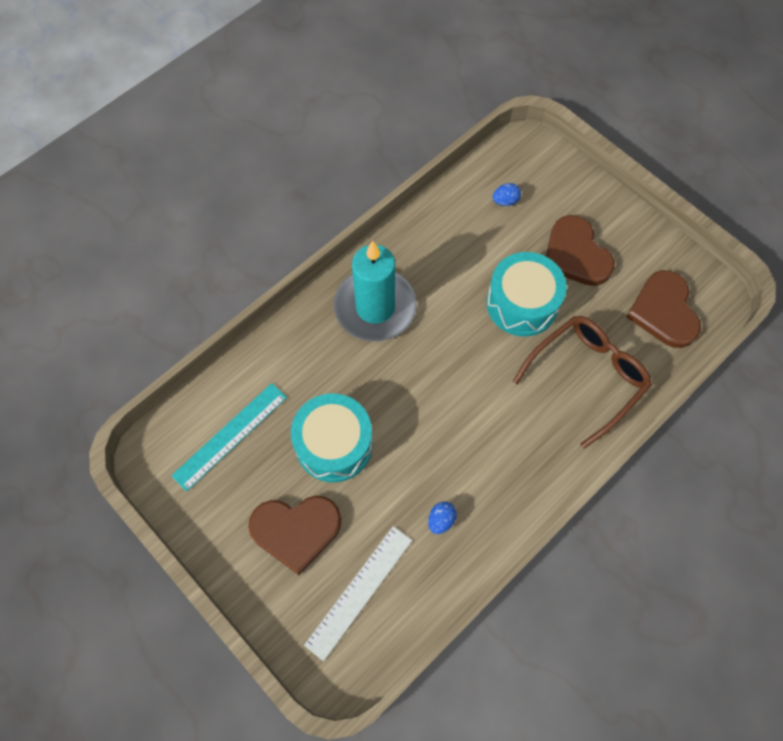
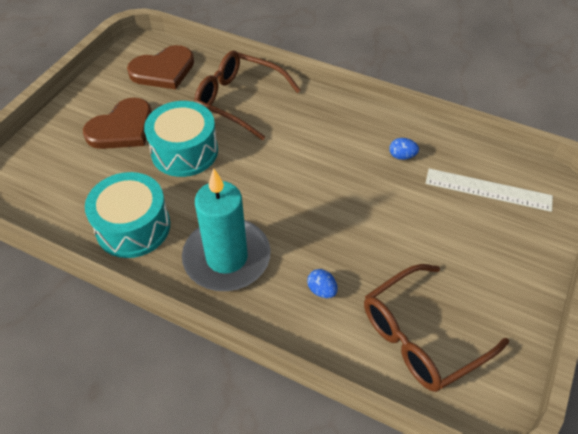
camera: 110 degrees left, 15 degrees down
(230, 436) = (421, 336): turquoise ruler -> brown glasses
(296, 530) = (472, 248): brown heart -> none
(334, 444) = (381, 245): turquoise drum -> turquoise drum (133, 227)
(505, 201) = (71, 188): blue egg -> blue egg (322, 290)

